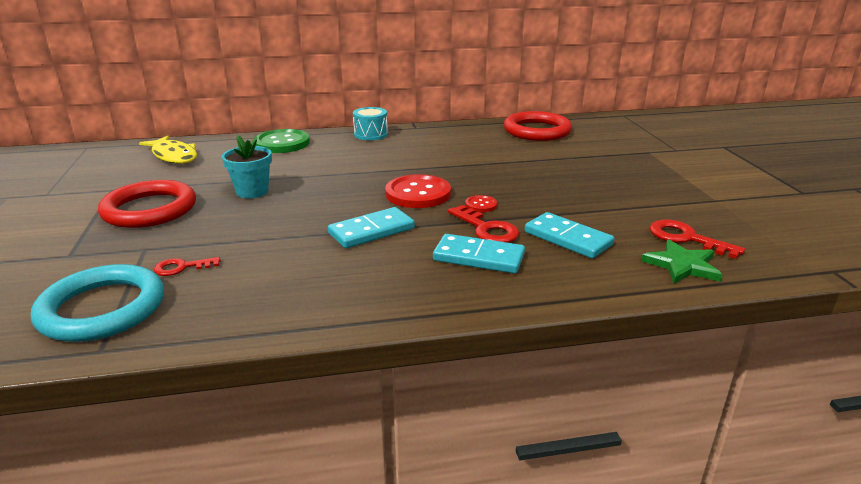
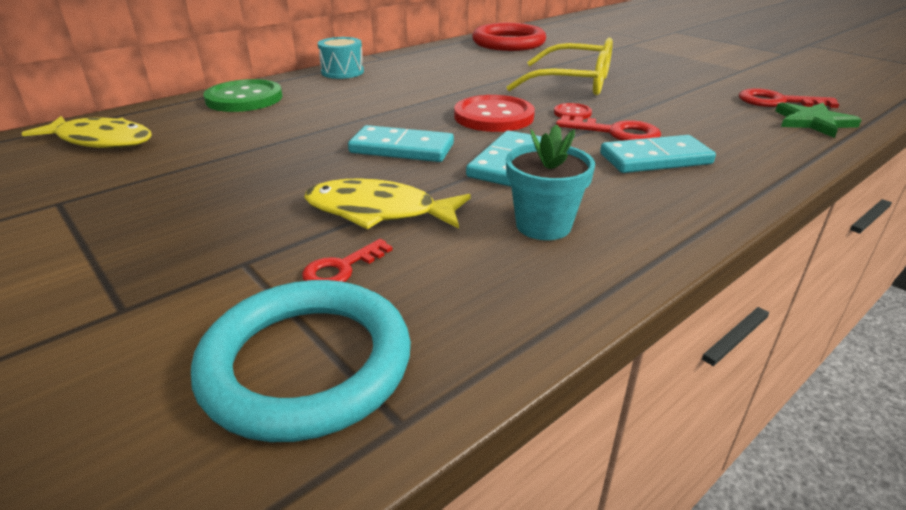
camera: 30 degrees left, 5 degrees up
(149, 209) = (168, 212): red ring -> none
(246, 241) = (378, 212): none -> yellow fish
(252, 191) = (292, 156): turquoise flower pot -> turquoise flower pot (543, 225)
(527, 179) = (573, 83): none -> yellow glasses
(567, 238) = (696, 123): turquoise domino -> turquoise domino (401, 149)

